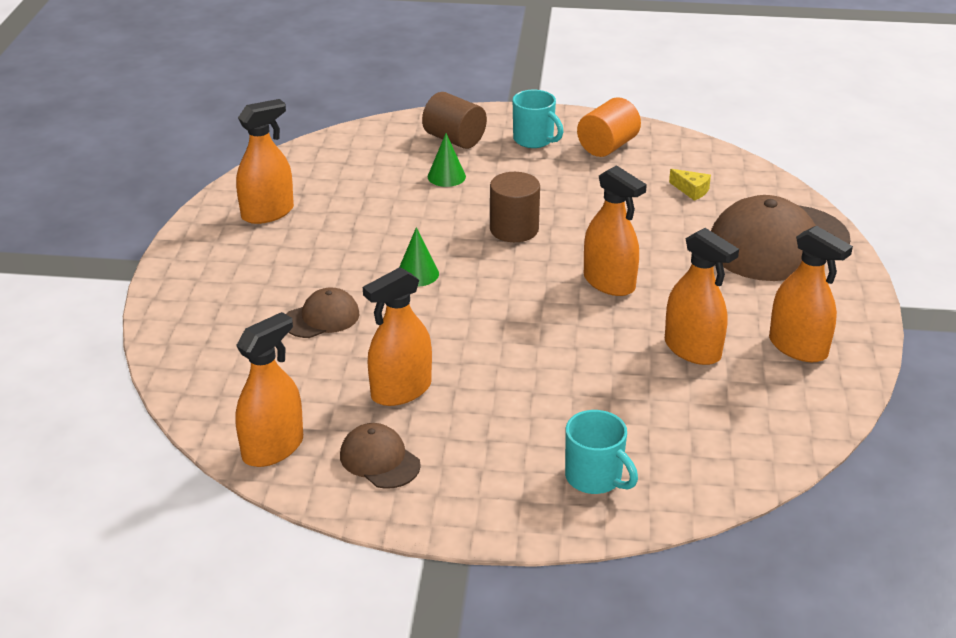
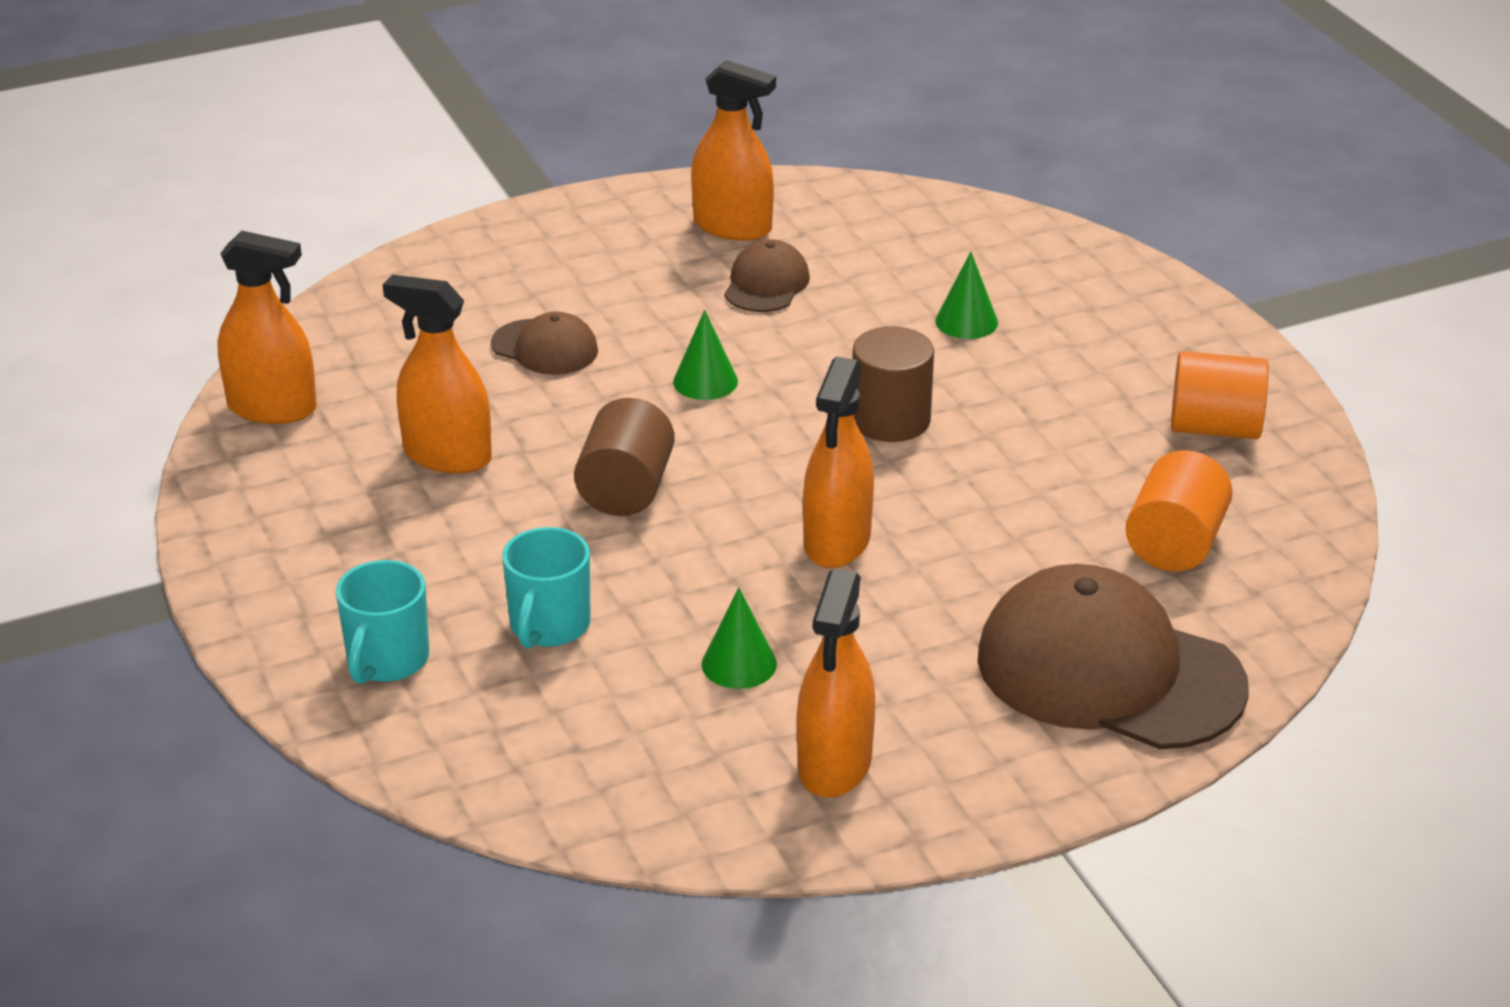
camera: 60 degrees right, 0 degrees up
(379, 460) = (304, 487): brown cap -> brown cap (766, 284)
(454, 139) = (1073, 294): brown cylinder -> brown cylinder (626, 490)
(534, 140) = (1153, 359): turquoise mug -> turquoise mug (549, 626)
(691, 190) = (1175, 544): yellow cheese -> orange cylinder
(692, 349) = (739, 664): orange spray bottle -> green cone

